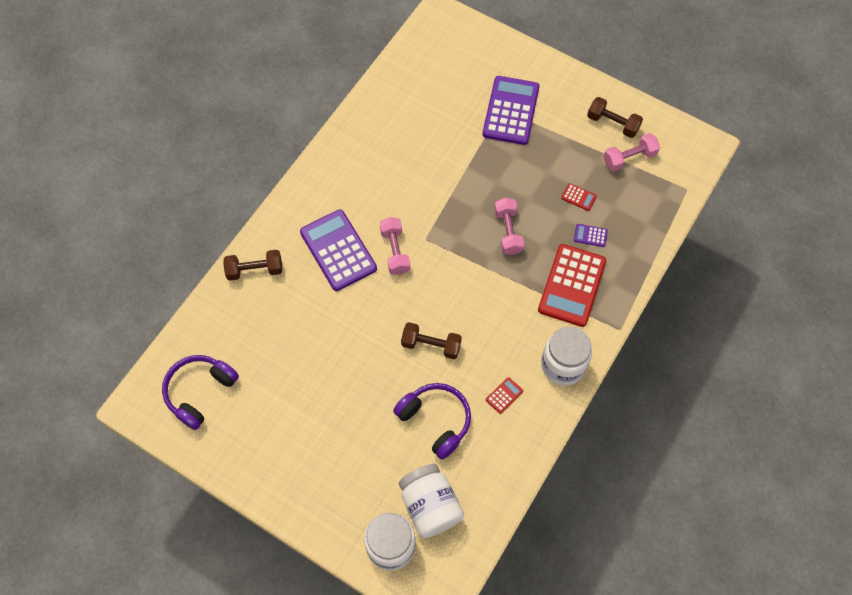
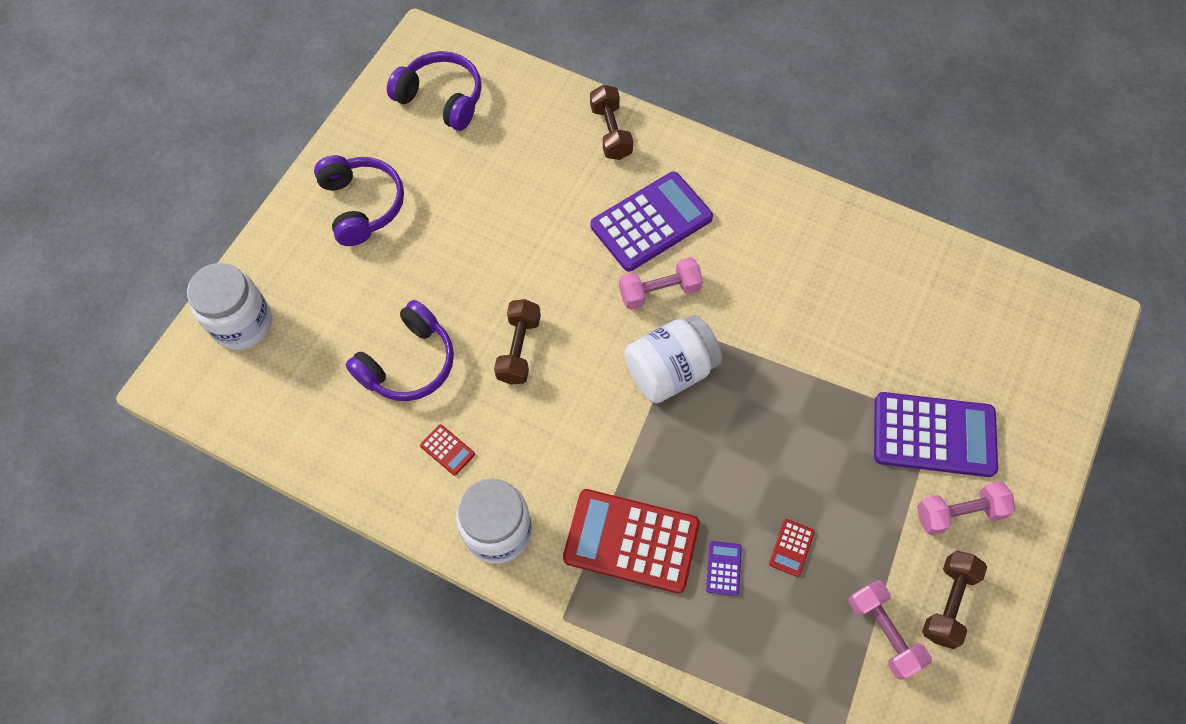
camera: 85 degrees right, 0 degrees up
(294, 455) = (362, 205): none -> purple headphones
(430, 506) = (292, 365): white jar -> white jar (670, 371)
(508, 231) = (712, 442): pink dumbbell -> pink dumbbell (959, 513)

